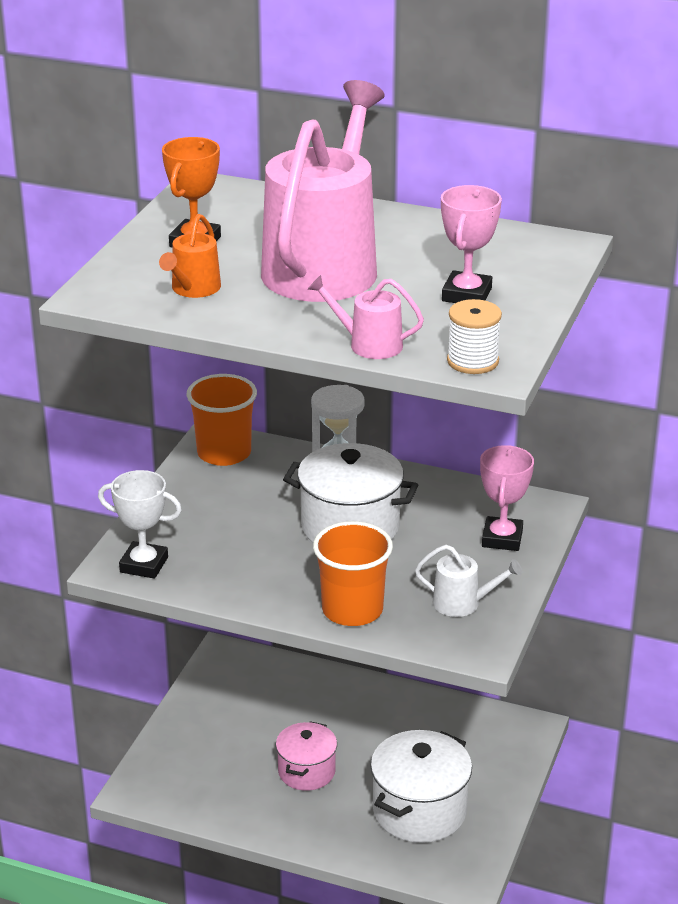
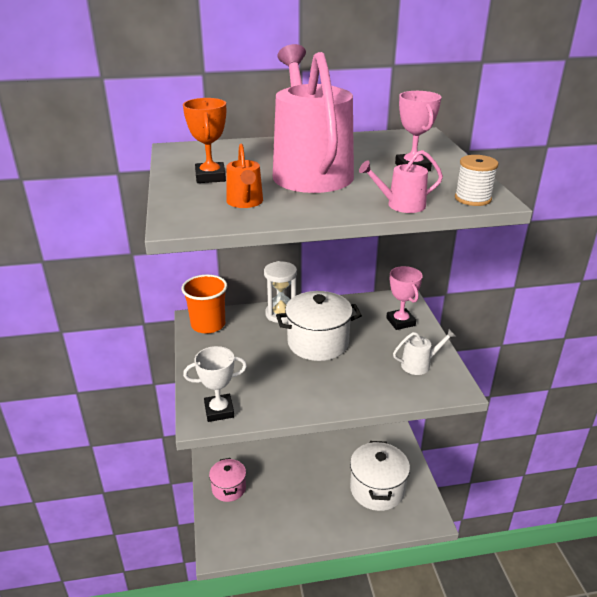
camera: 30 degrees left, 0 degrees up
(306, 771) = (304, 493): pink pot -> pink pot (229, 488)
(352, 610) = (367, 391): orange cup -> none

